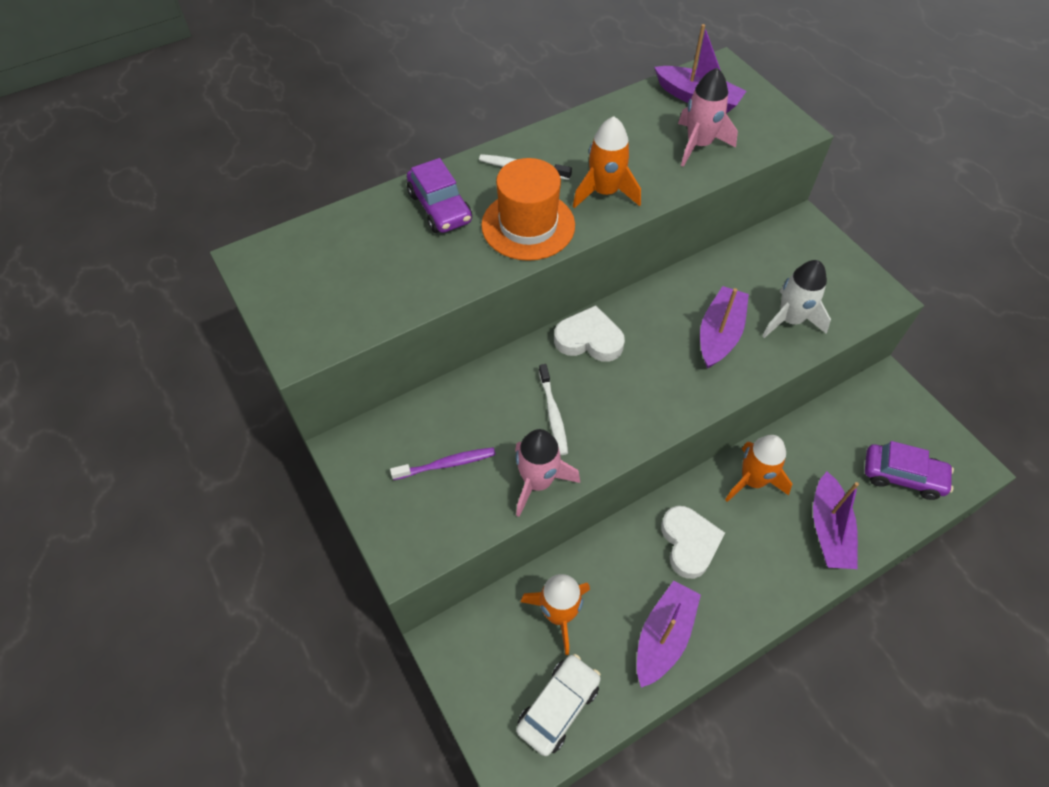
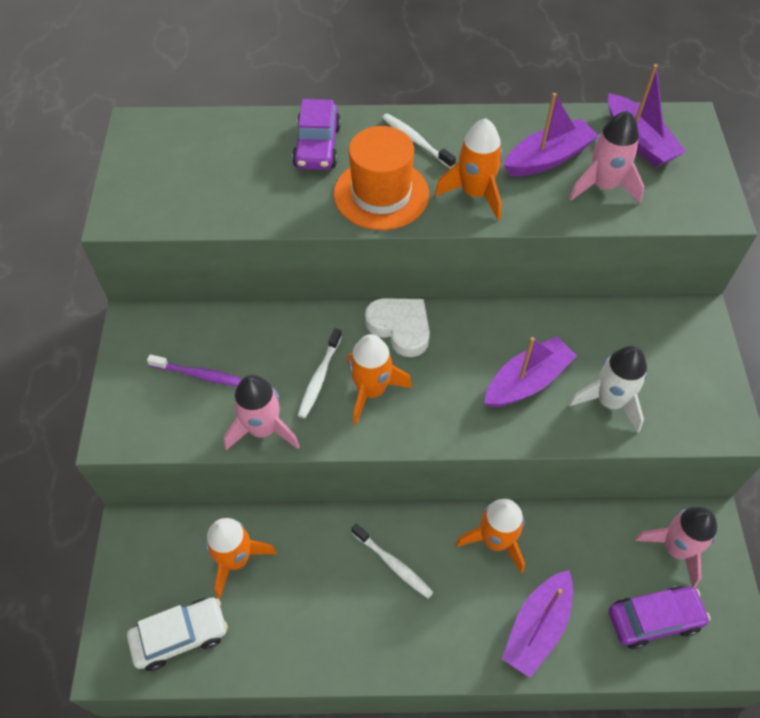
camera: 30 degrees right, 0 degrees up
(604, 402) = (371, 390): none -> orange rocket
(663, 636) = (310, 632): purple boat -> purple boat (548, 158)
(689, 543) = (393, 564): white heart -> white toothbrush
(880, 415) = (675, 549): none -> pink rocket
(902, 476) = (653, 619): purple car -> purple car turned 60 degrees counterclockwise

